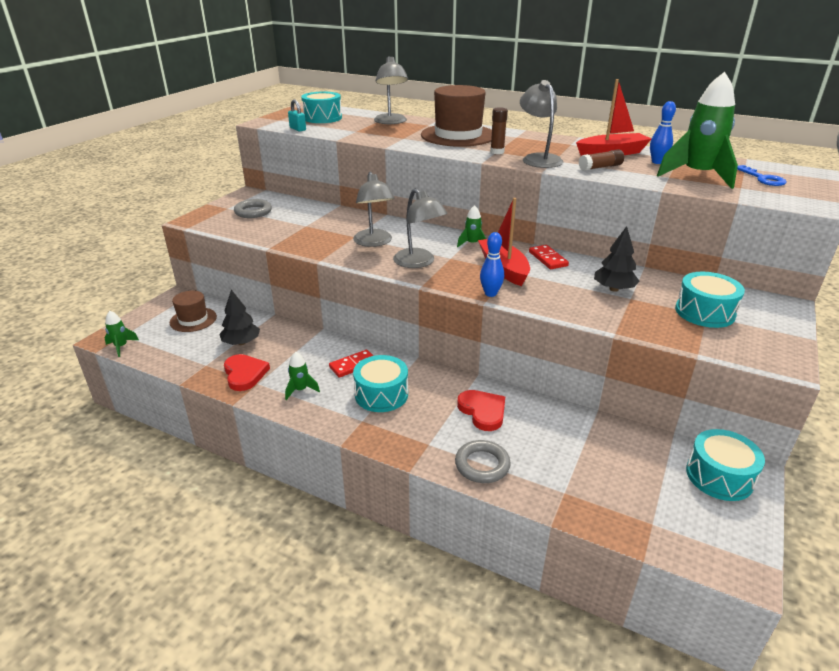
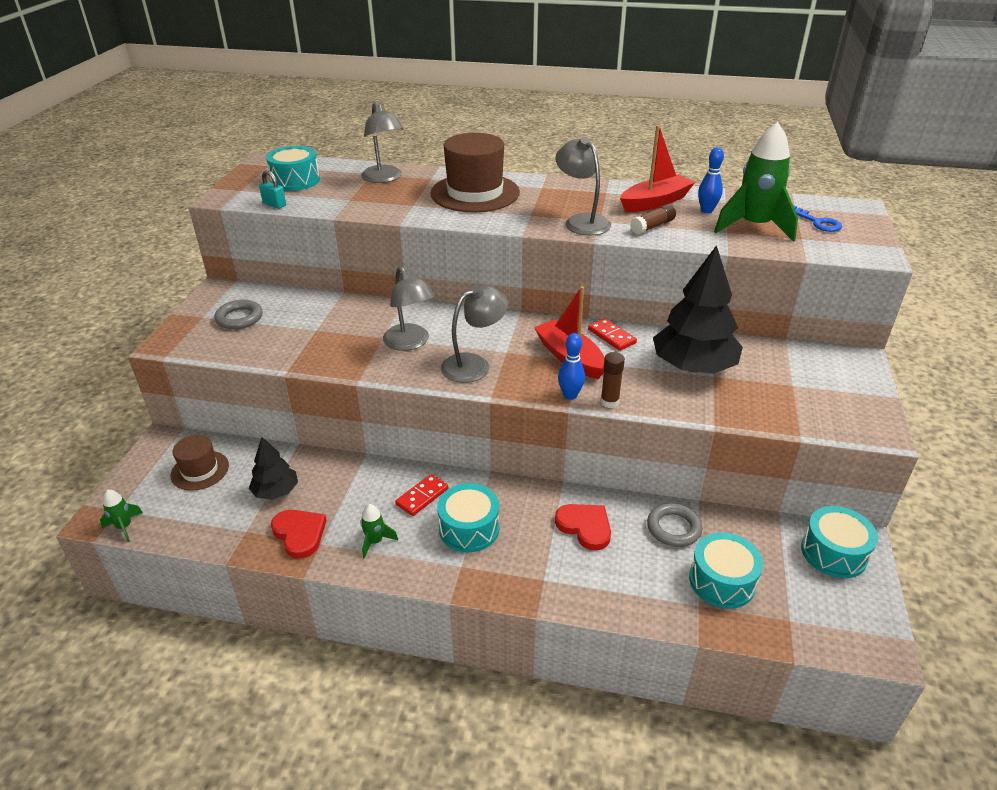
camera: 15 degrees left, 5 degrees up
(419, 262) = (474, 364): grey lamp -> grey lamp turned 75 degrees counterclockwise
(472, 244) = (522, 328): green rocket -> none
(482, 465) = (607, 592): grey ring -> grey ring (673, 528)
(497, 152) = (531, 216): brown glue stick -> brown glue stick (609, 402)
(613, 289) = (693, 366): black tree -> black tree, size x1.84
(704, 312) = (790, 382): turquoise drum -> turquoise drum (722, 581)

